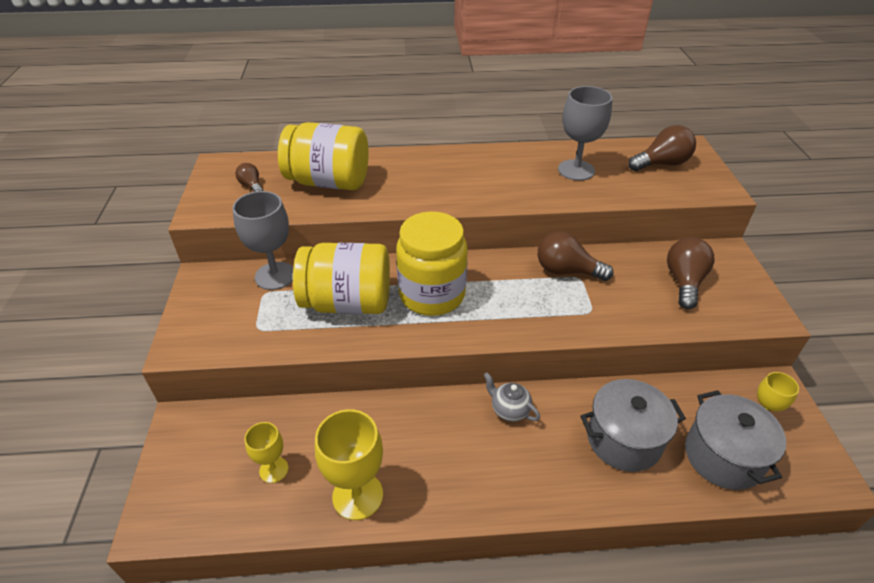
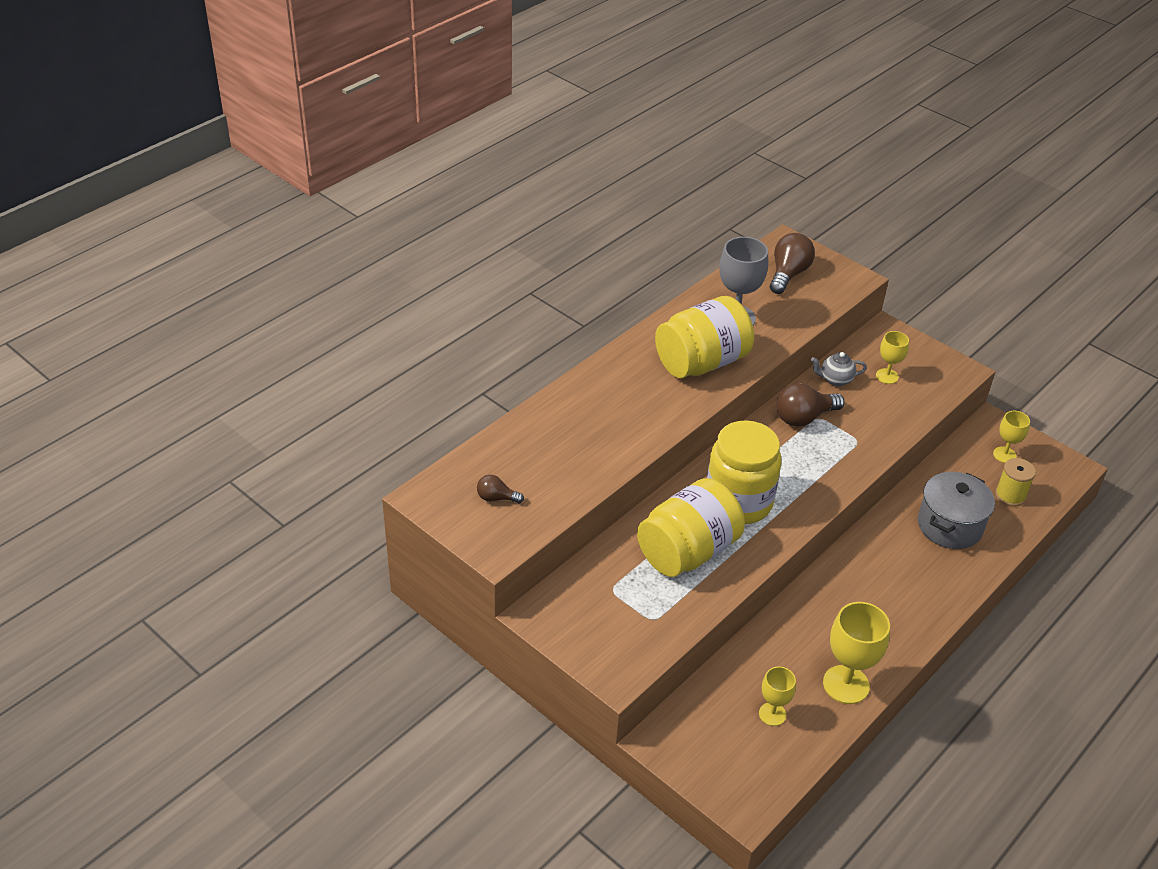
camera: 45 degrees left, 0 degrees up
(275, 276) = (597, 570): grey goblet -> none
(329, 182) = (558, 451): yellow jar -> yellow jar (701, 362)
(509, 410) = (864, 557): grey teapot -> grey teapot (835, 380)
(684, 282) = (887, 376): brown light bulb -> yellow goblet
(723, 456) = (1010, 495): grey pot -> yellow spool

